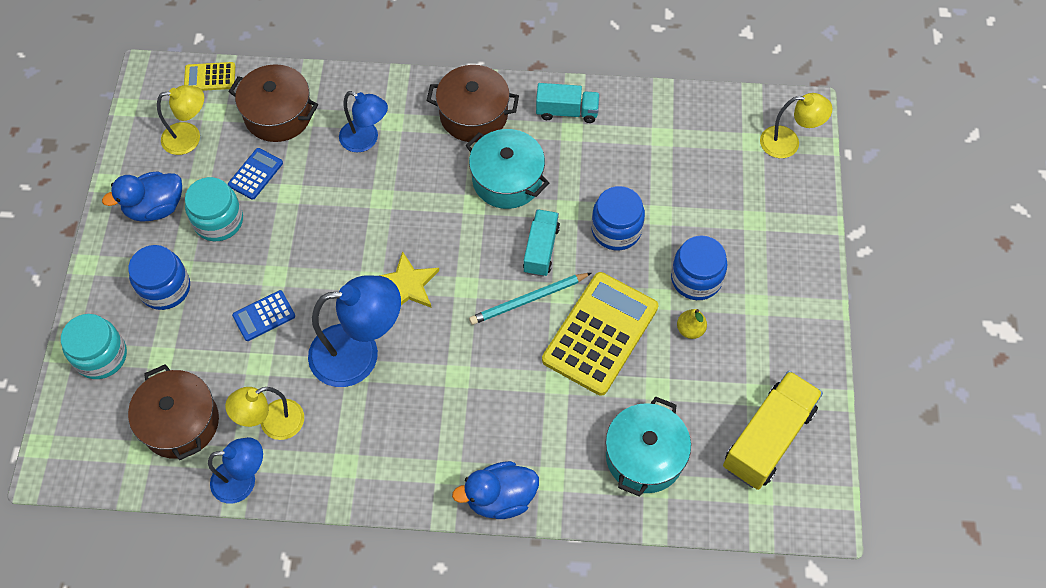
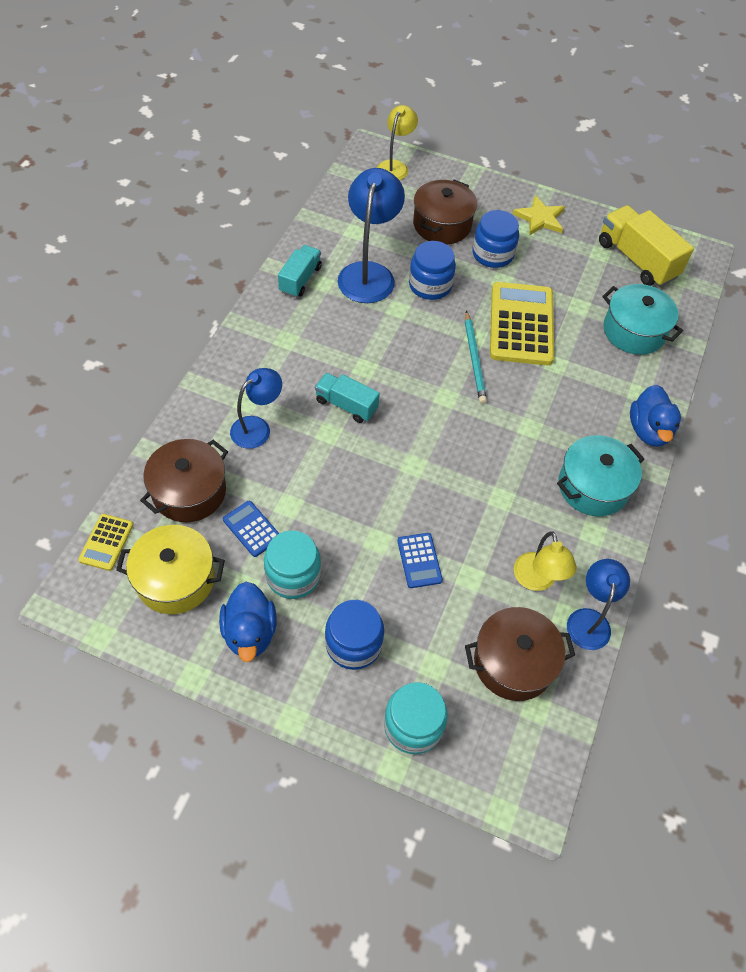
camera: 75 degrees left, 5 degrees down
(189, 137) = (175, 579): yellow lamp -> yellow pot
(359, 354) = (486, 493): blue lamp -> blue lamp (368, 273)
(407, 285) = (428, 438): yellow star -> yellow star (540, 218)
(473, 115) = (271, 341): brown pot -> brown pot (442, 225)
(507, 180) = (350, 338): turquoise pot -> turquoise pot (593, 486)
(541, 249) = (429, 337): turquoise truck -> turquoise truck (346, 405)
(600, 333) = (521, 324): yellow calculator -> yellow calculator turned 45 degrees clockwise
(690, 329) = (535, 272): yellow pear -> none

